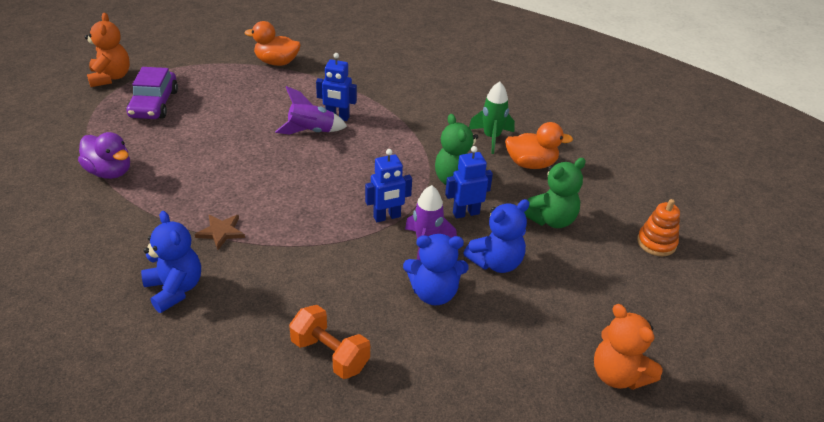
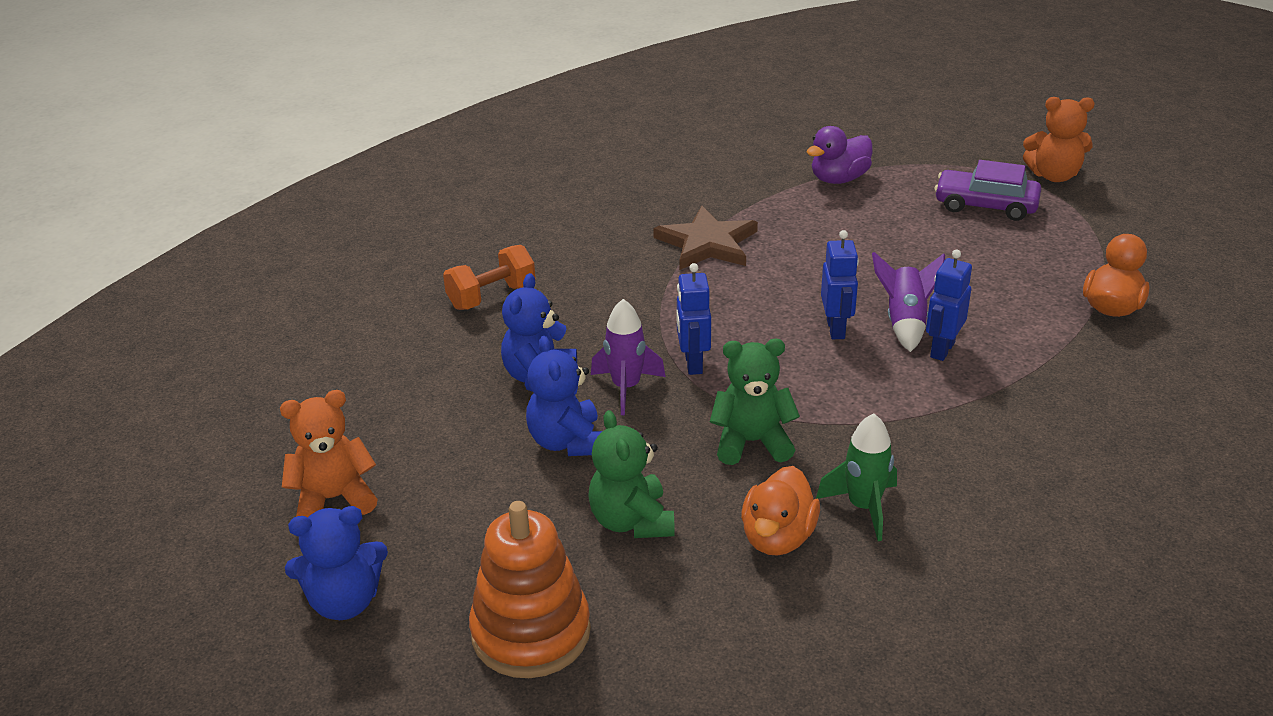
camera: 110 degrees right, 5 degrees down
(175, 289) = (629, 215): blue teddy bear -> blue teddy bear (345, 601)
(221, 232) = (707, 243): brown star -> brown star, size x1.82
(466, 213) = (677, 435): blue robot -> blue robot (836, 329)
(656, 243) = (531, 632): orange stacking toy -> orange stacking toy, size x1.76

